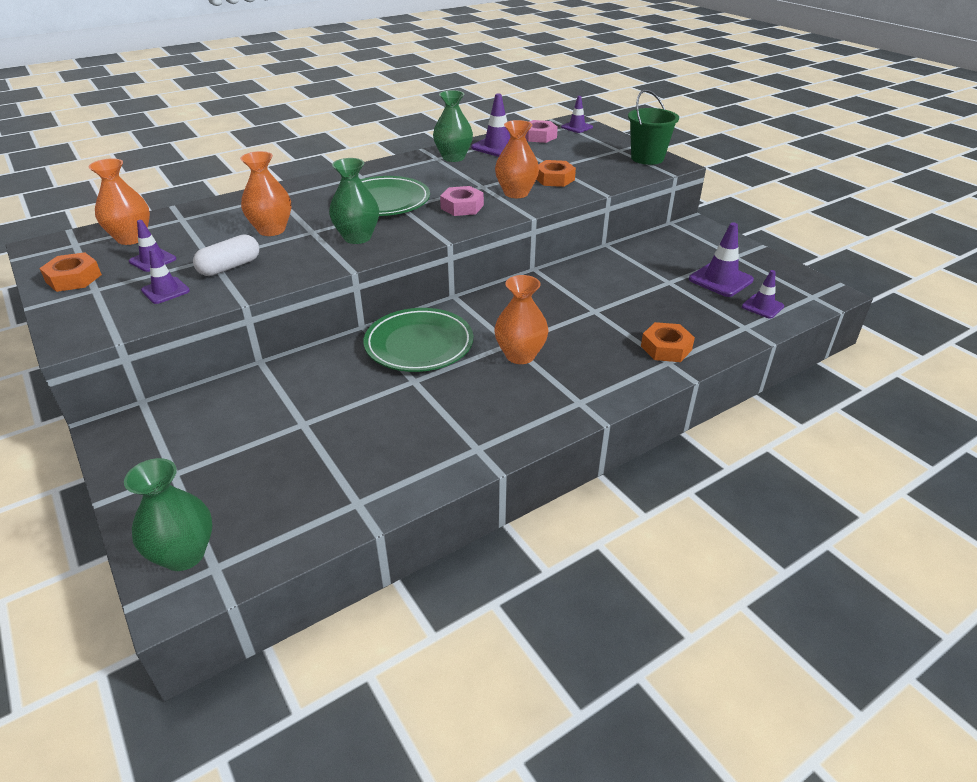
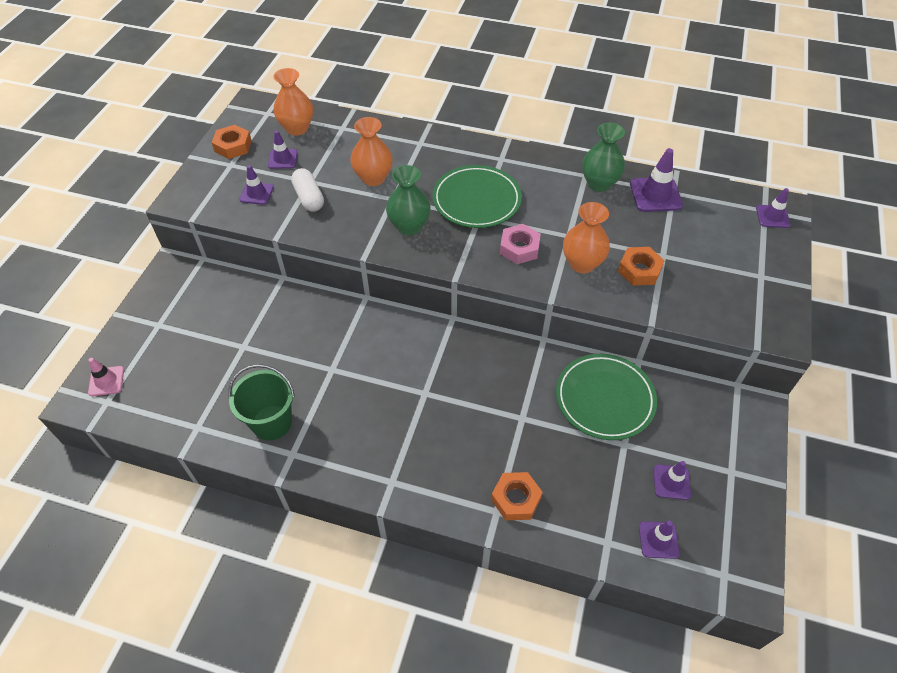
camera: 50 degrees right, 15 degrees up
(184, 554) = (106, 381): green vase -> pink traffic cone
(230, 267) = (309, 198): white capsule -> white capsule turned 60 degrees clockwise
(419, 344) = (374, 342): green plate -> green plate (604, 399)
(520, 355) = (415, 409): orange vase -> none
(539, 136) = (714, 205): pink nut -> none
(647, 158) = (770, 307): green bucket -> green bucket (272, 422)
(720, 280) = (671, 482): purple traffic cone -> purple traffic cone, size x0.63

